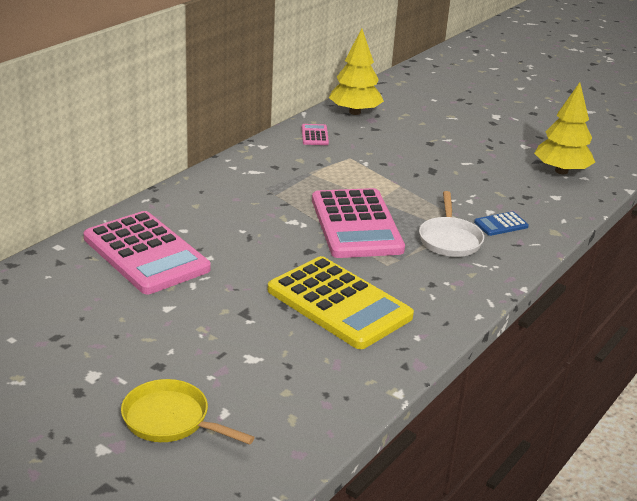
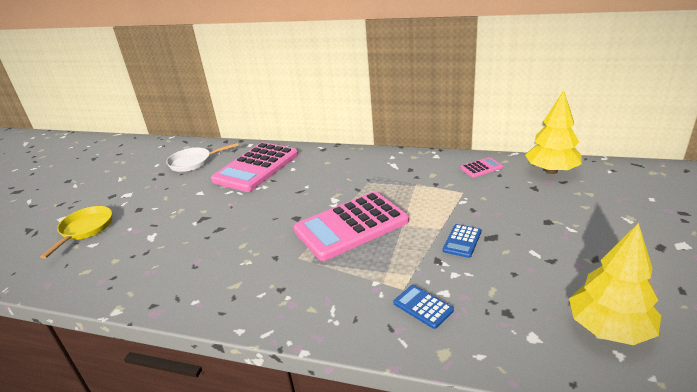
camera: 75 degrees right, 0 degrees up
(339, 303) = (229, 251): yellow calculator -> none
(428, 183) = (462, 241): none -> blue calculator
(449, 239) = (365, 280): white pan -> white pan (193, 162)

